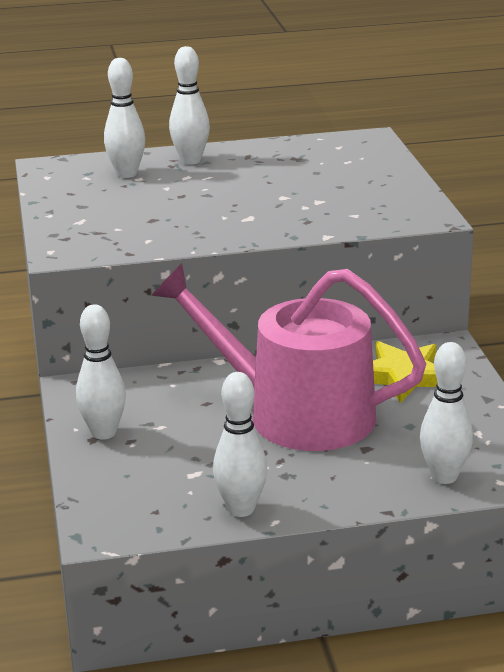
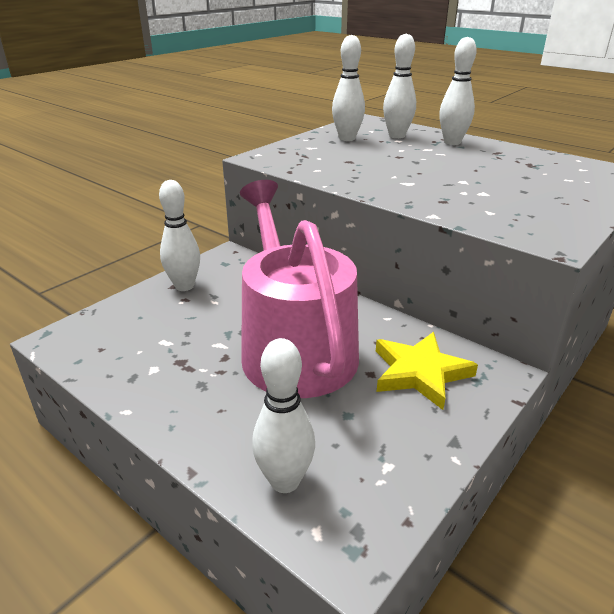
camera: 50 degrees right, 5 degrees up
(241, 509) = (131, 385): white bowling pin -> white bowling pin (347, 138)

